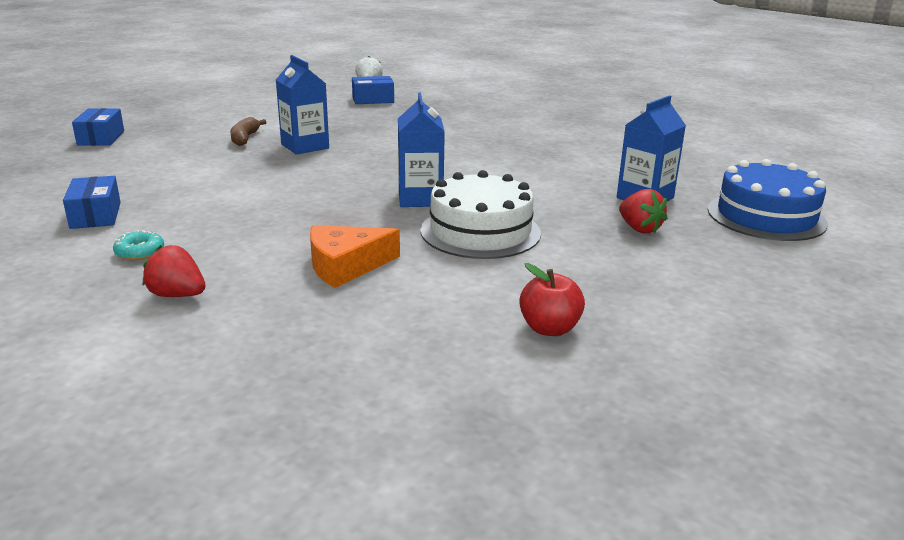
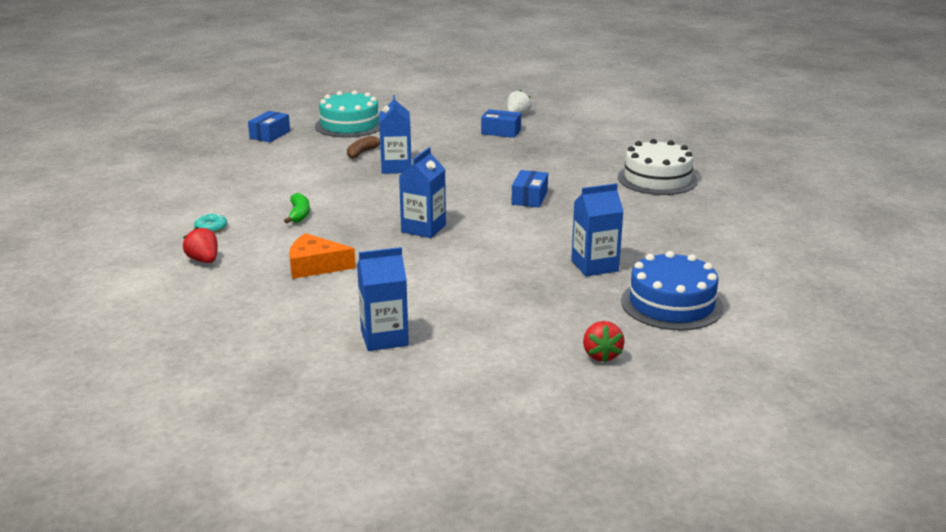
camera: 30 degrees right, 0 degrees up
(96, 215) = (211, 196): blue box -> blue box (529, 198)
(194, 115) = (349, 125): none -> turquoise cake
(248, 213) = (299, 214): none -> green banana
(480, 231) = (431, 263): white cake -> white cake (657, 179)
(549, 328) = (384, 338): red apple -> blue carton
(639, 229) = (550, 289): red strawberry -> red strawberry (601, 355)

